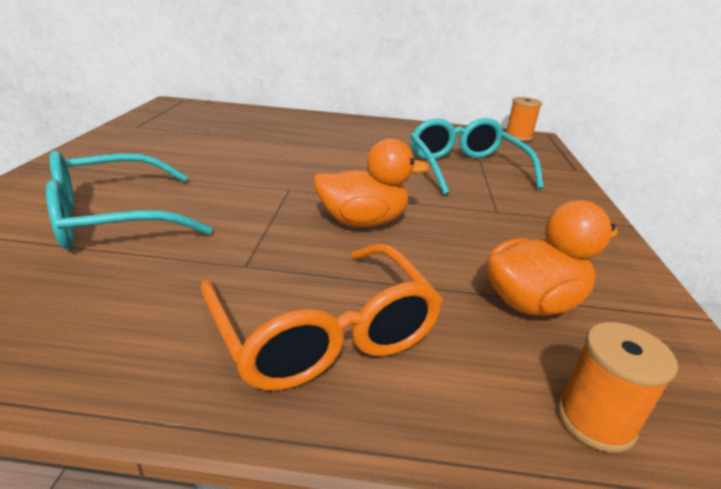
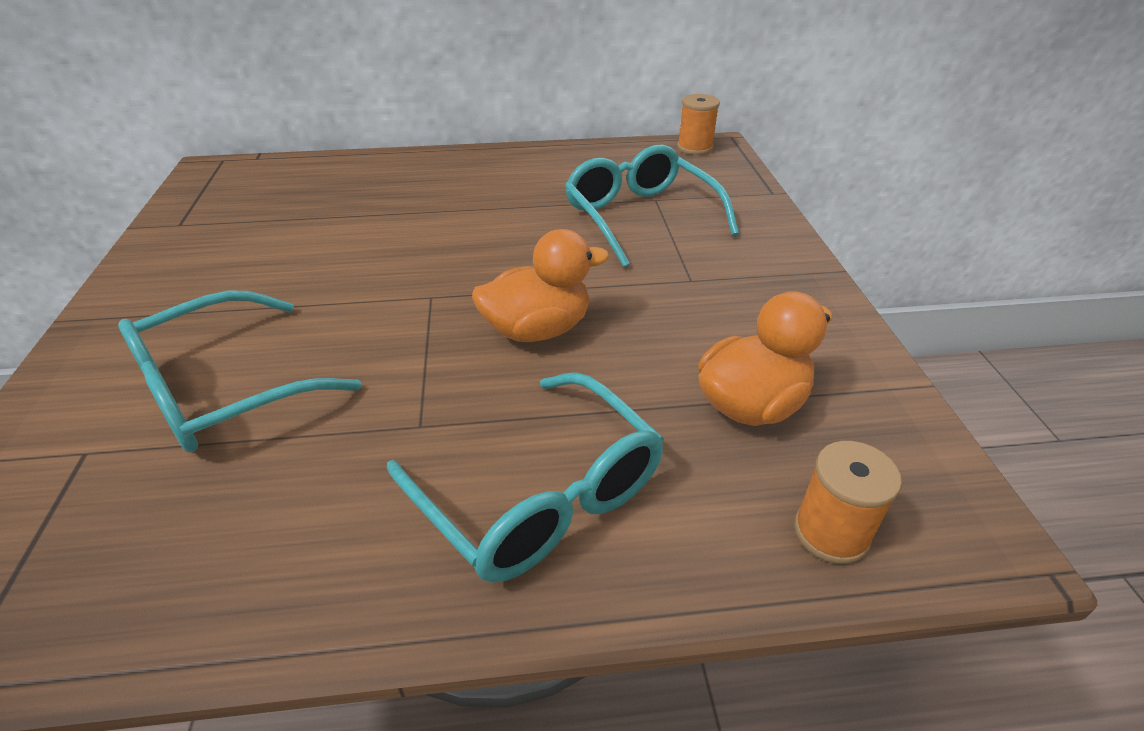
camera: 10 degrees left, 10 degrees up
(324, 332) = (540, 494): orange glasses -> turquoise glasses

